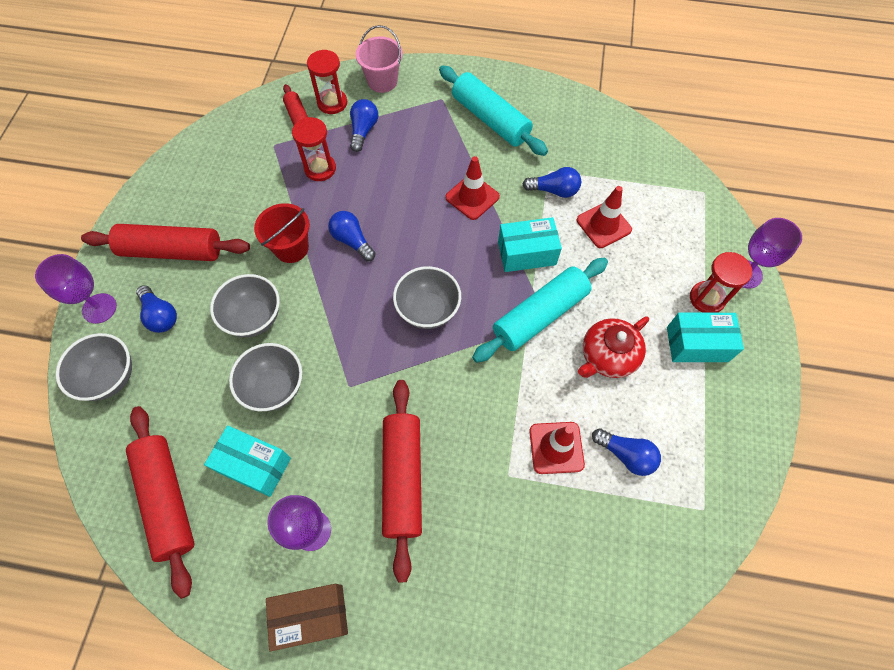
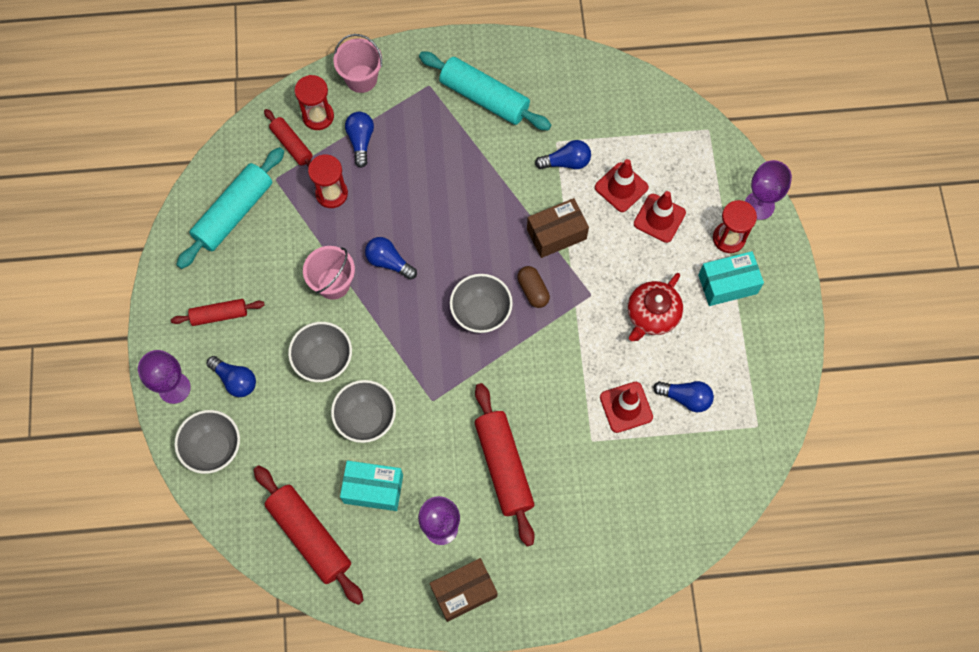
camera: 15 degrees left, 5 degrees up
(172, 251) = (219, 315): red rolling pin -> red rolling pin, size x0.57
(291, 248) = (333, 283): red bucket -> pink bucket
(472, 197) = (490, 188): red traffic cone -> red traffic cone (659, 218)
(487, 301) = (533, 290): none -> brown capsule
(526, 253) = (556, 234): turquoise box -> brown box
(540, 315) = (583, 292): turquoise rolling pin -> turquoise rolling pin (234, 213)

